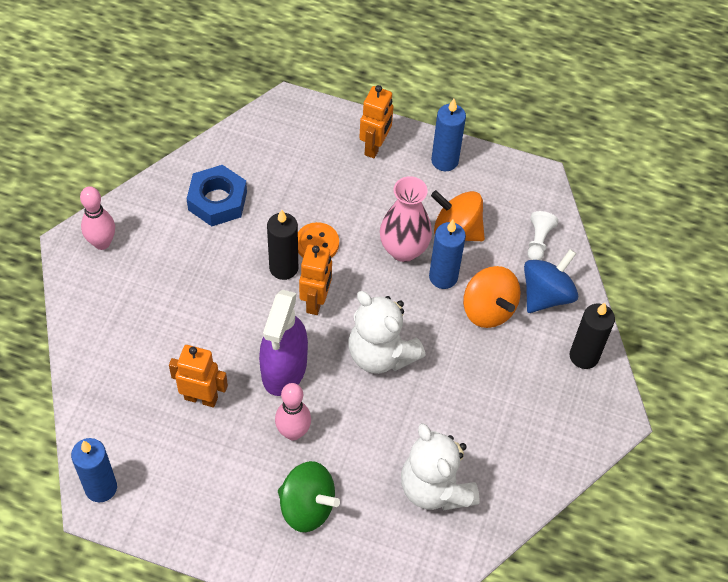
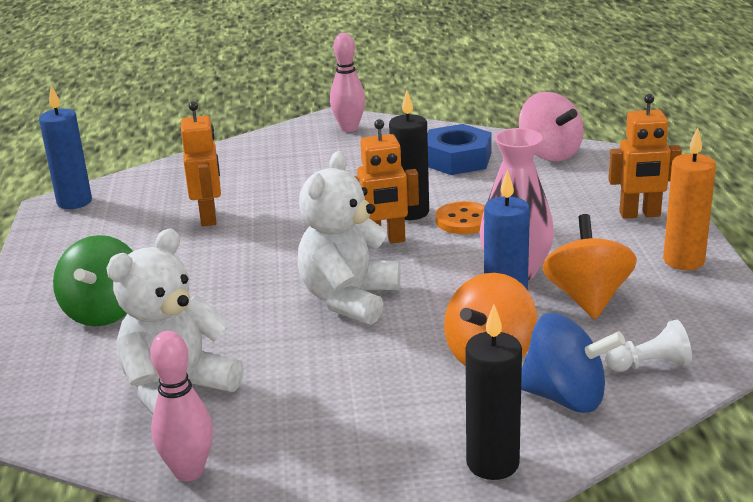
camera: 70 degrees right, 30 degrees down
(250, 143) = (549, 153): none -> pink spinning top
(284, 368) = (280, 248): purple spray bottle -> none
(293, 432) = (199, 276): pink bowling pin -> pink bowling pin (189, 471)
(444, 161) = (683, 261): blue candle -> orange candle

